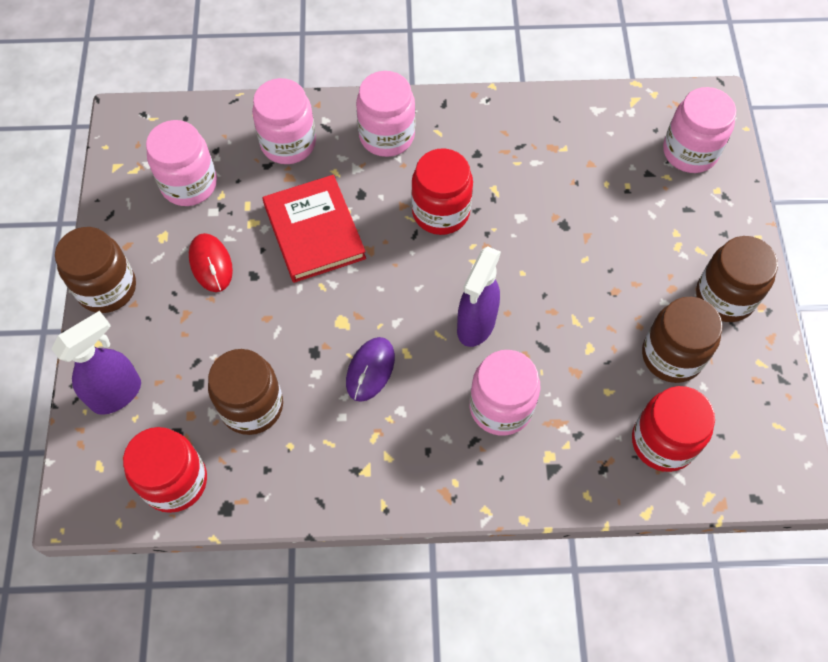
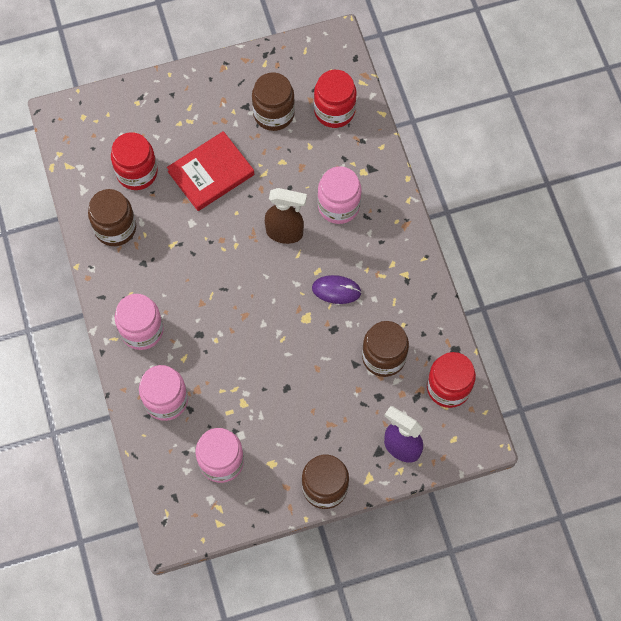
camera: 105 degrees left, 5 degrees up
(211, 264) = (285, 420): red mouse -> none
(314, 231) = (239, 357): red book -> red book (211, 173)
(440, 212) = (200, 276): red jar -> red jar (137, 172)
(475, 326) = (285, 233): purple spray bottle -> brown spray bottle
(690, 152) = (107, 123): pink jar -> none
(725, 297) = (222, 89): brown jar -> brown jar (115, 228)

